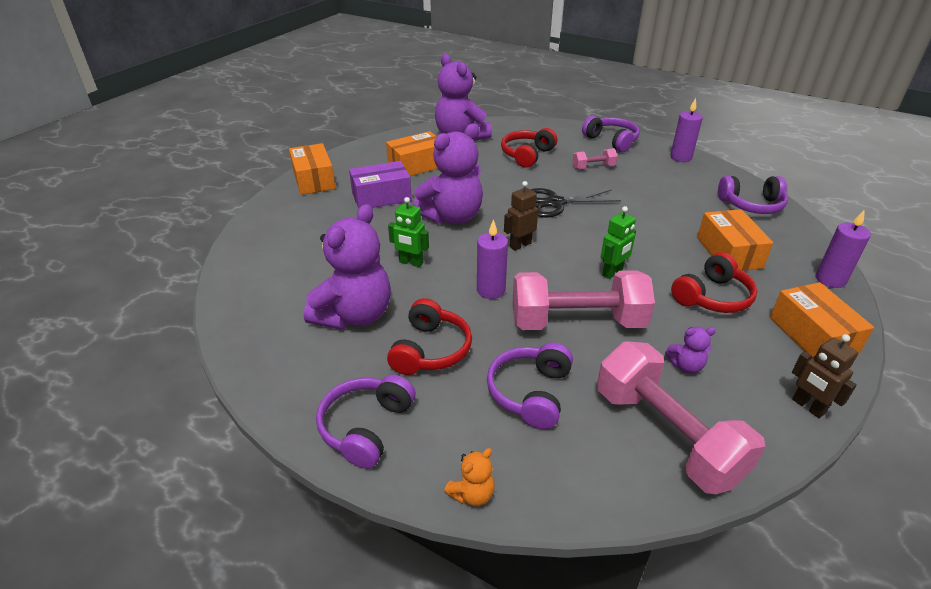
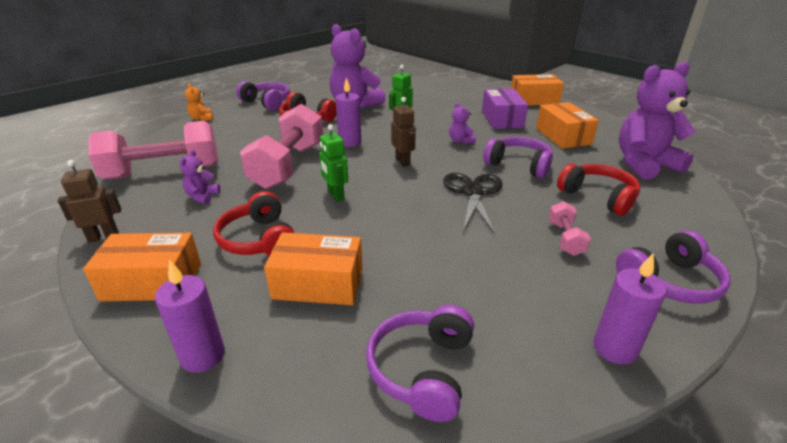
camera: 105 degrees right, 5 degrees down
(452, 217) = (460, 141): purple teddy bear -> purple teddy bear, size x0.43
(530, 393) = (243, 140): purple headphones -> purple headphones (519, 165)

